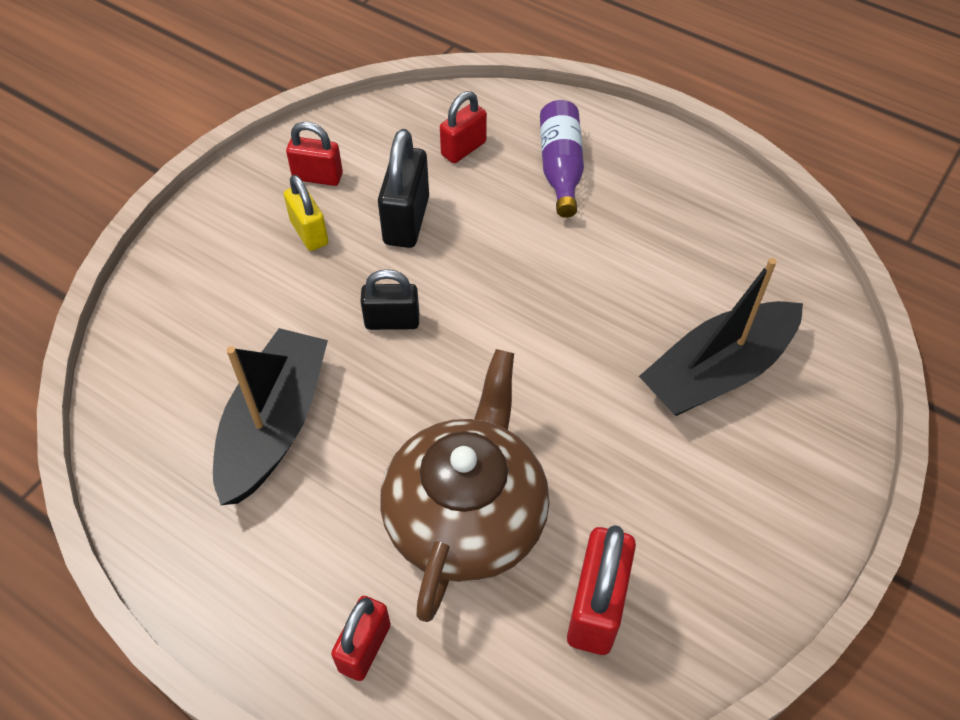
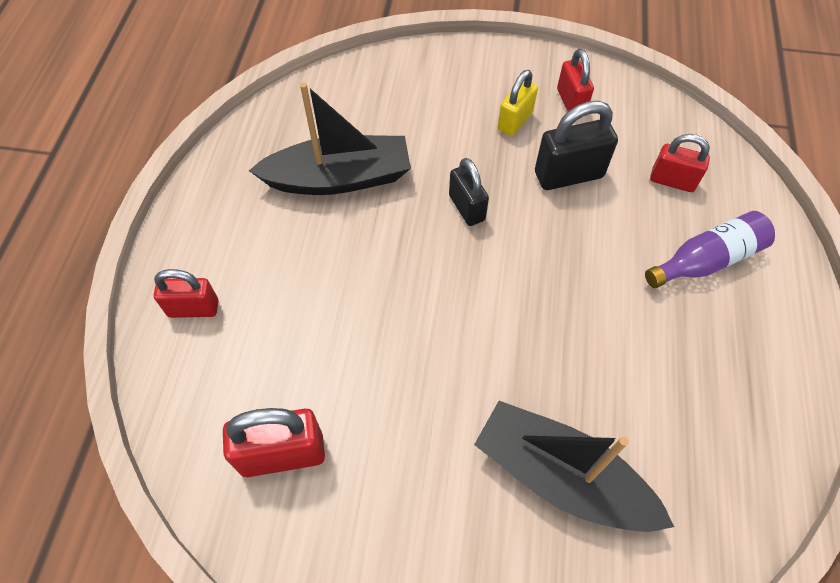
camera: 65 degrees right, 5 degrees up
(467, 515) = (322, 329): brown teapot -> none

